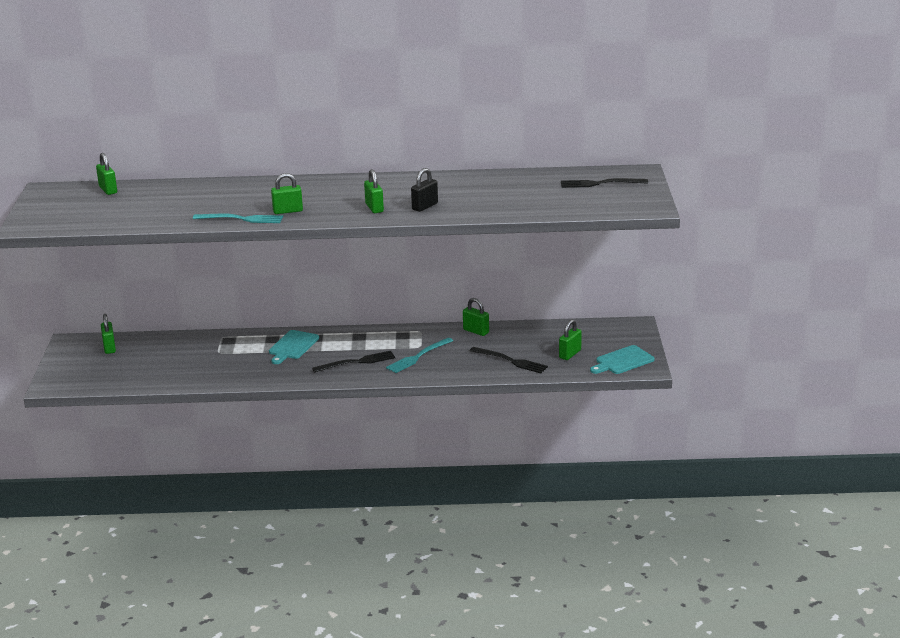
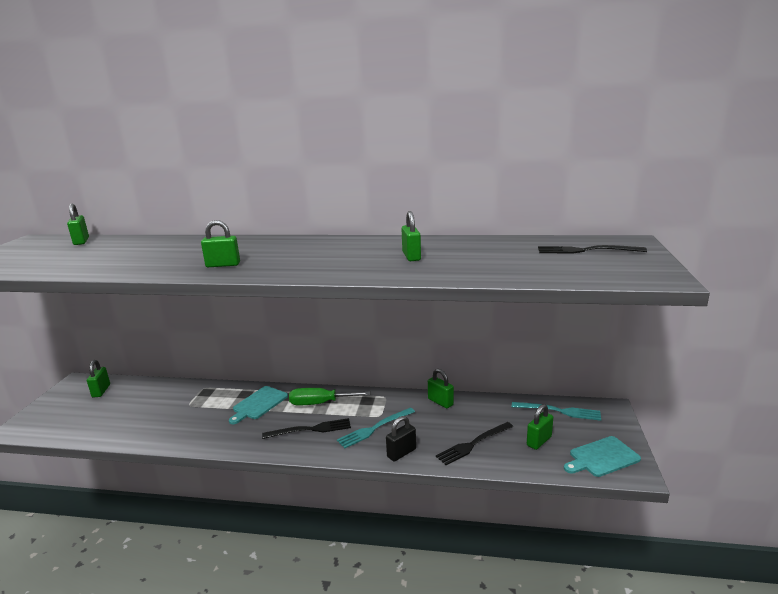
camera: 10 degrees right, 5 degrees down
(242, 219) = (168, 270): turquoise fork -> turquoise fork (560, 411)
(355, 341) = (320, 403): none -> green screwdriver
(374, 208) = (317, 265): green padlock -> green padlock (411, 256)
(425, 206) = (374, 266): black padlock -> black padlock (401, 453)
(511, 361) = (473, 444): black fork -> black fork turned 105 degrees clockwise

